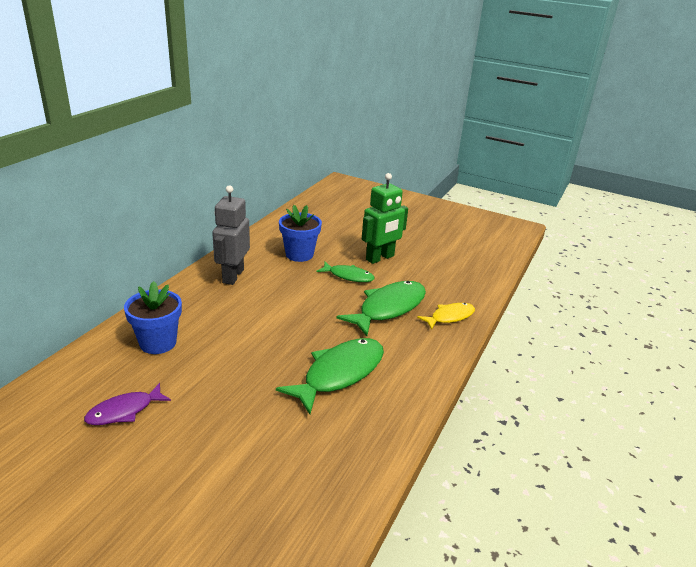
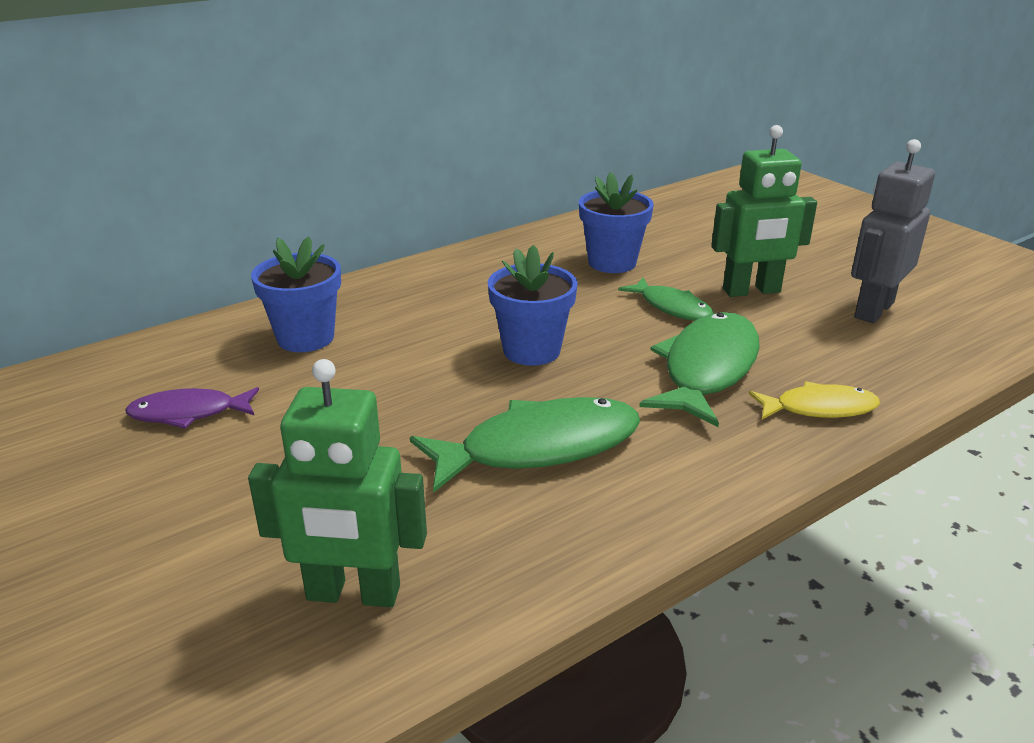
camera: 30 degrees right, 0 degrees up
(232, 276) = (483, 273): grey robot -> grey robot (873, 310)
(295, 319) = (531, 350): none -> blue flower pot
(307, 481) = (353, 594): none -> green robot
(388, 308) = (707, 369): green fish -> green fish turned 45 degrees counterclockwise

